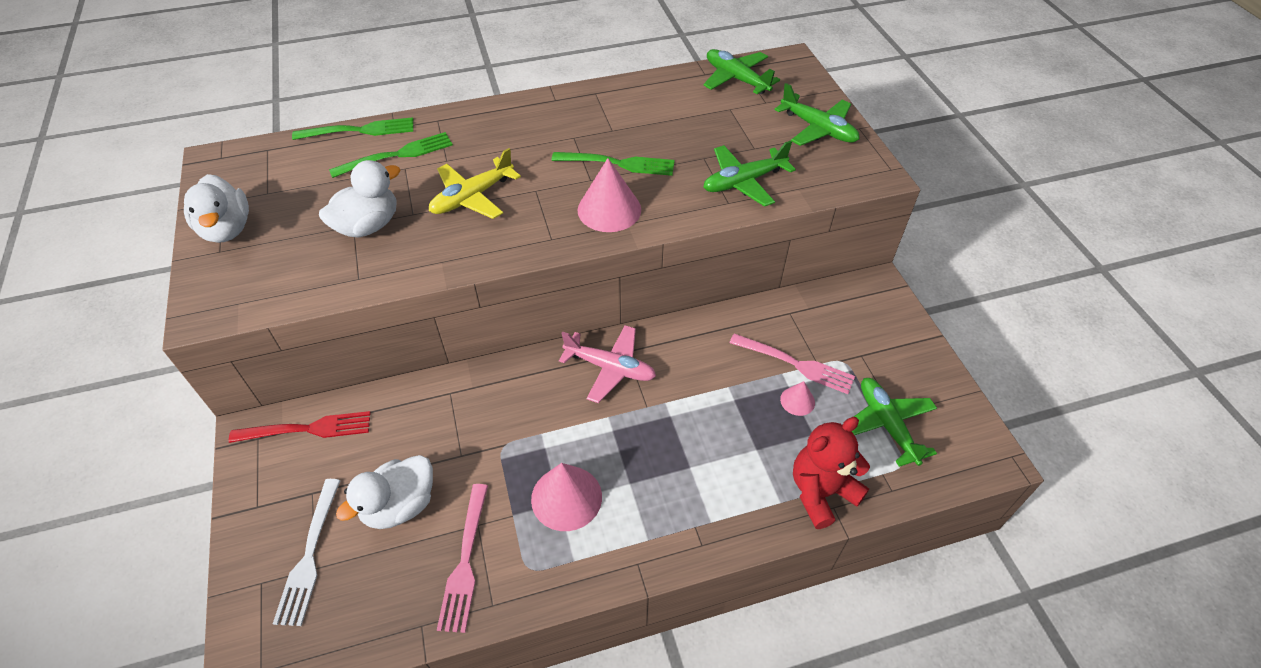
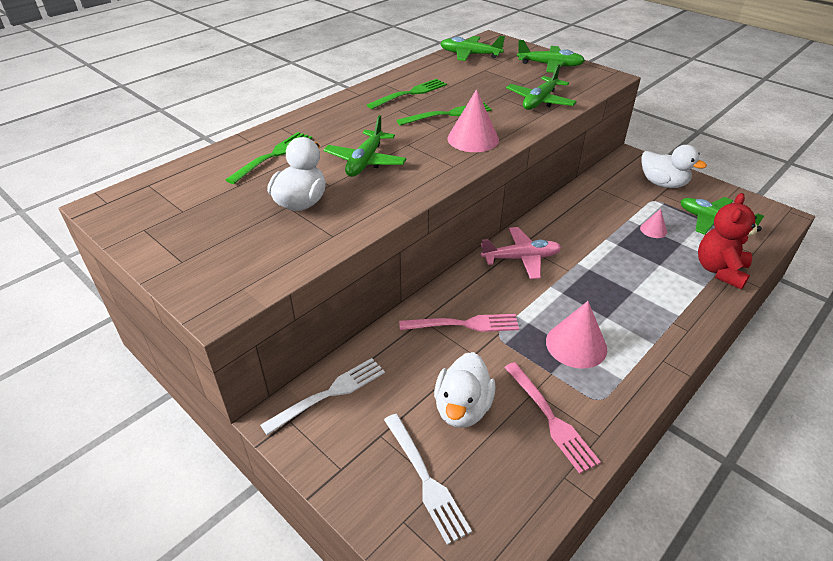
camera: 30 degrees left, 10 degrees down
(227, 229) = (172, 245): white duck -> white duck (663, 183)
(307, 429) = (329, 394): red fork -> white fork
(359, 130) = (221, 151): green fork -> green fork (410, 93)
(472, 197) = (365, 161): yellow plane -> green plane
(795, 364) = (630, 212): pink fork -> pink fork (464, 324)

